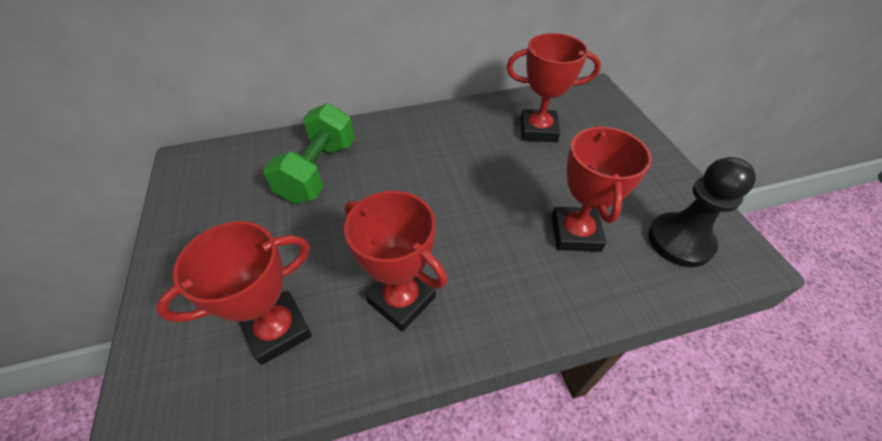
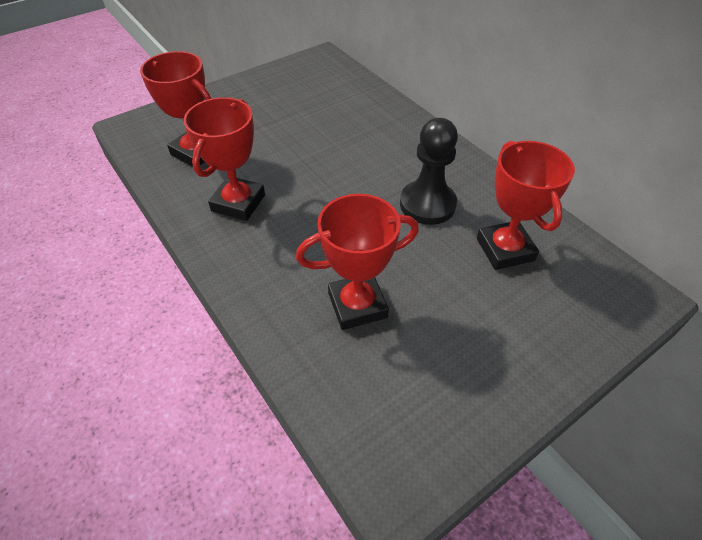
camera: 70 degrees right, 0 degrees up
(319, 171) = (347, 119): green dumbbell -> none
(680, 241) = (390, 407): black pawn -> black pawn (427, 204)

